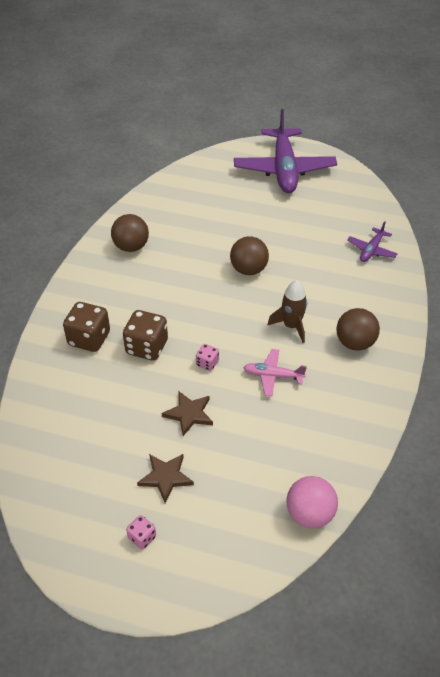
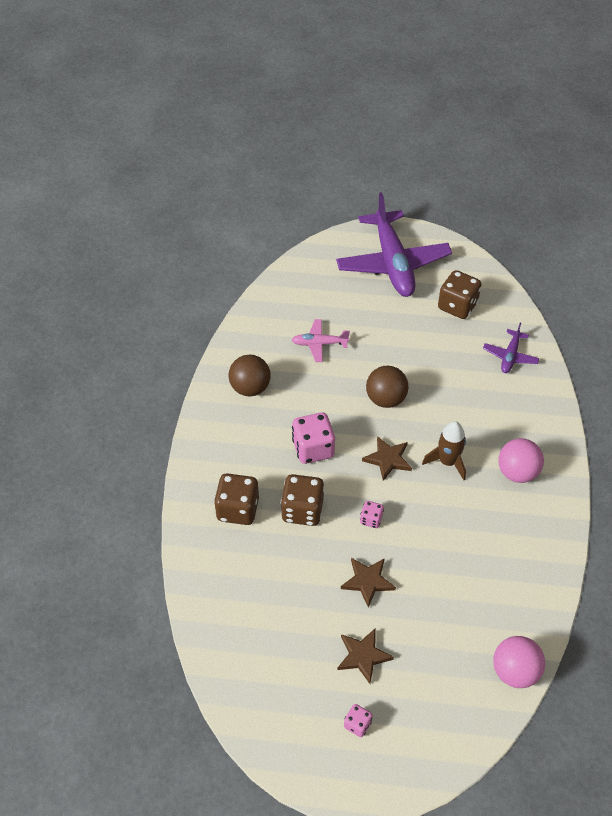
camera: 10 degrees left, 5 degrees up
(172, 300) = (313, 449): none -> pink dice
(237, 317) = (388, 459): none -> brown star
(273, 376) = (442, 524): pink plane -> pink plane (319, 344)
(333, 207) = (457, 306): none -> brown dice
(355, 343) = (517, 472): brown ball -> pink ball

